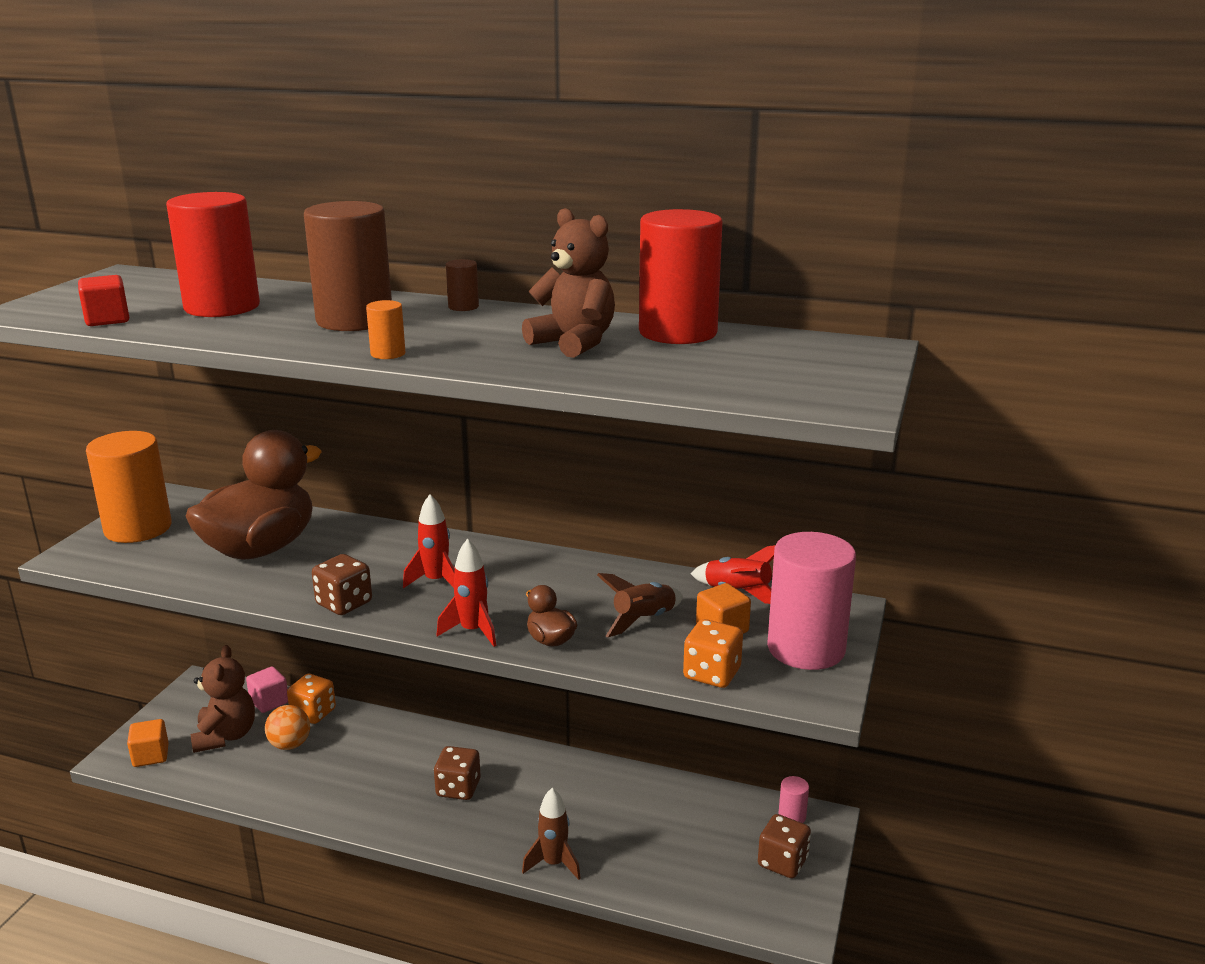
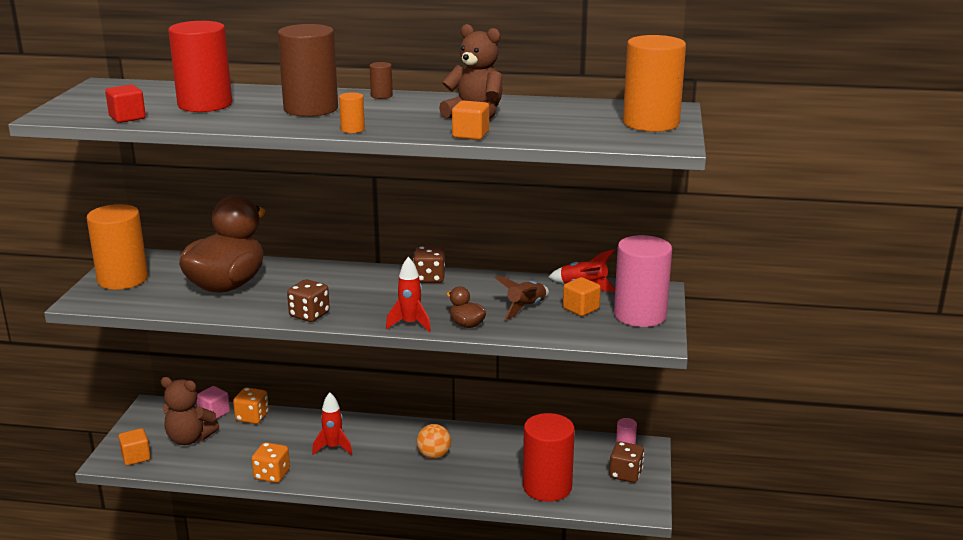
camera: 10 degrees left, 0 degrees up
(225, 736) = (189, 439): brown teddy bear -> brown teddy bear turned 120 degrees clockwise
(290, 745) = (243, 439): orange ball -> orange ball (434, 455)
(436, 581) = (369, 296): red rocket -> red rocket (333, 448)
(458, 788) = (382, 454): brown dice -> brown dice (429, 278)
(549, 372) = (470, 135): none -> orange cube
(554, 863) = (467, 492): brown rocket -> none
(678, 333) = (541, 105): red cylinder -> red cylinder (547, 487)
(712, 674) = (583, 335): orange dice -> orange dice (272, 475)
(829, 369) = (651, 123): none -> orange cylinder

